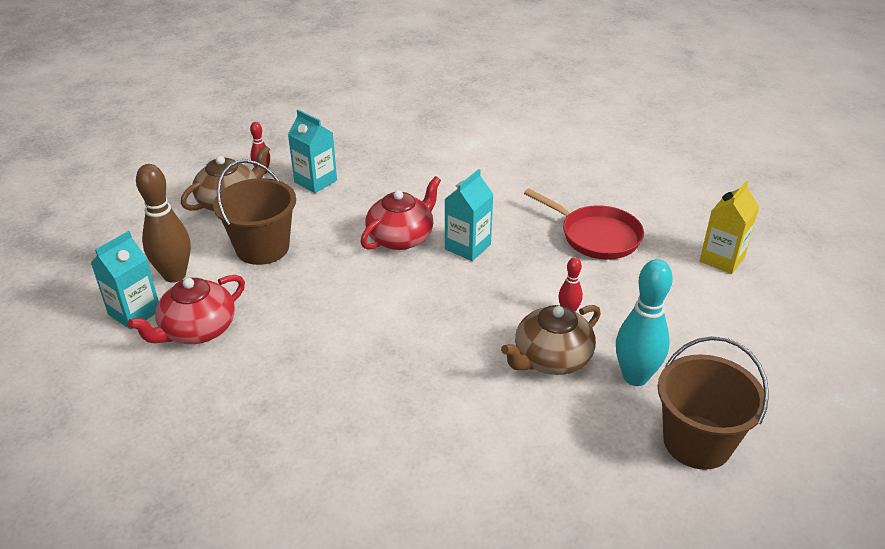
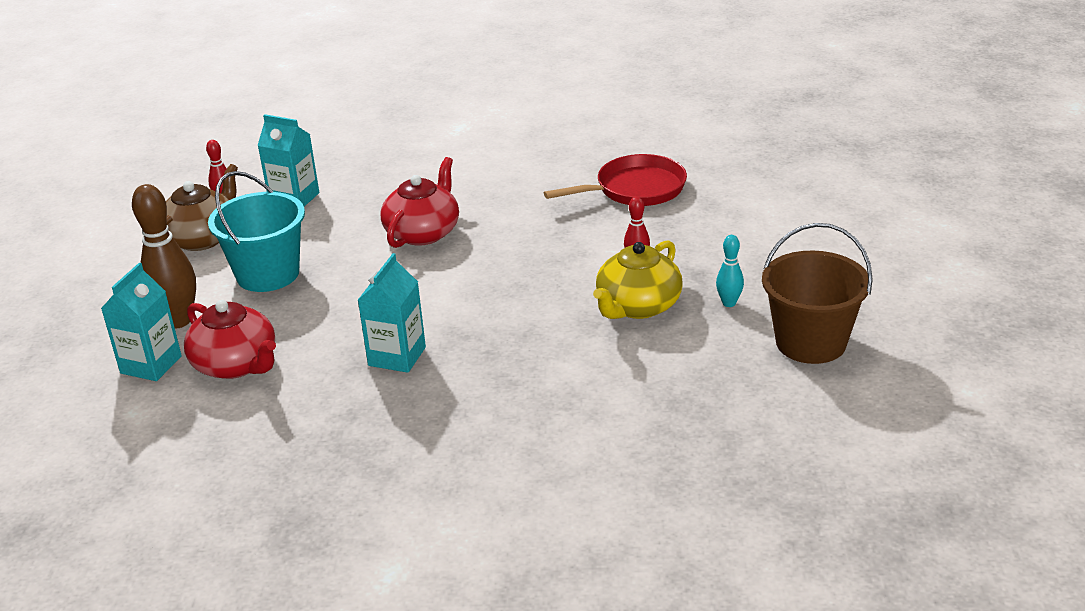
camera: 15 degrees left, 5 degrees down
(197, 330) = (236, 364): red teapot -> red teapot turned 75 degrees counterclockwise
(262, 248) = (268, 274): brown bucket -> turquoise bucket
(467, 247) = (501, 226): turquoise carton -> turquoise carton (397, 356)
(551, 358) = (637, 306): brown teapot -> yellow teapot
(596, 236) = (635, 189): red pan -> red pan turned 45 degrees counterclockwise
(635, 377) = (729, 303): turquoise bowling pin -> turquoise bowling pin, size x0.51
(722, 259) = (773, 184): yellow carton -> none

